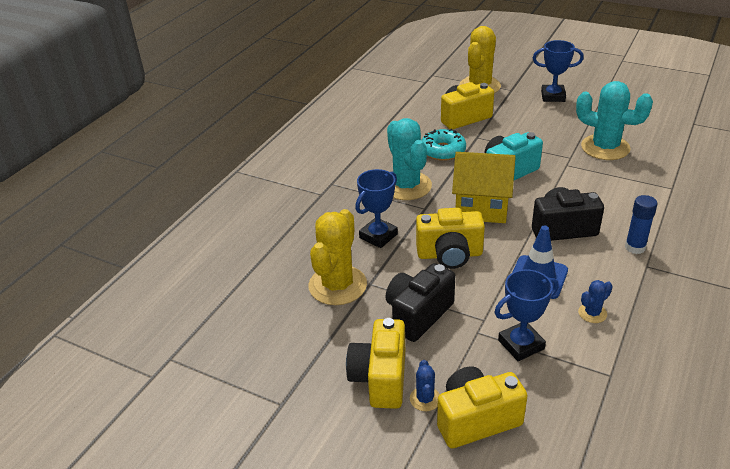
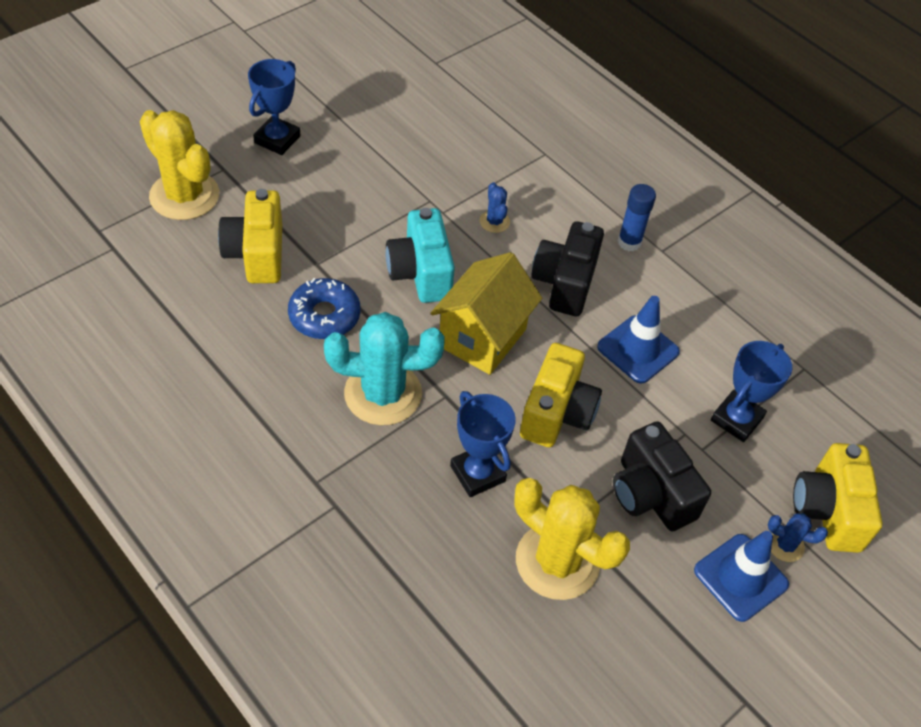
camera: 75 degrees left, 15 degrees up
(380, 378) = (740, 577): yellow camera -> blue traffic cone
(443, 151) = (324, 315): turquoise donut -> blue donut
(521, 344) = (736, 419): blue trophy -> blue trophy turned 45 degrees clockwise
(592, 313) = (714, 334): blue cactus -> blue cactus (494, 222)
(605, 147) = (432, 160): turquoise cactus -> none

